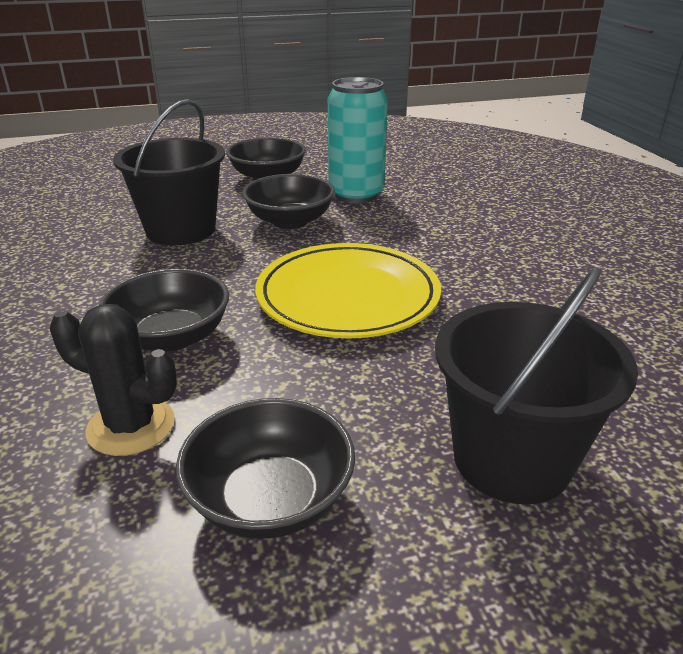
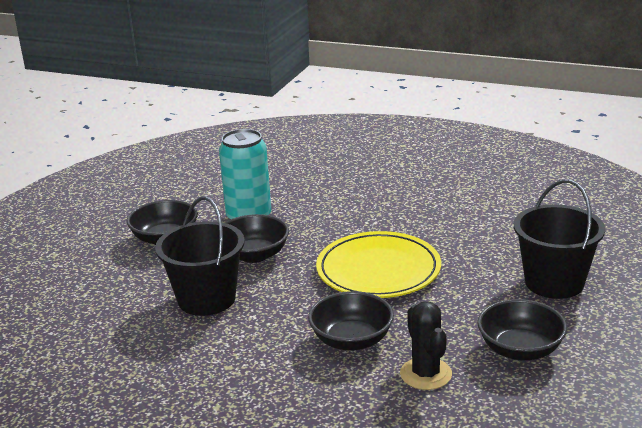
camera: 50 degrees left, 5 degrees down
(131, 426) = (426, 374): black cactus -> black cactus turned 75 degrees counterclockwise

